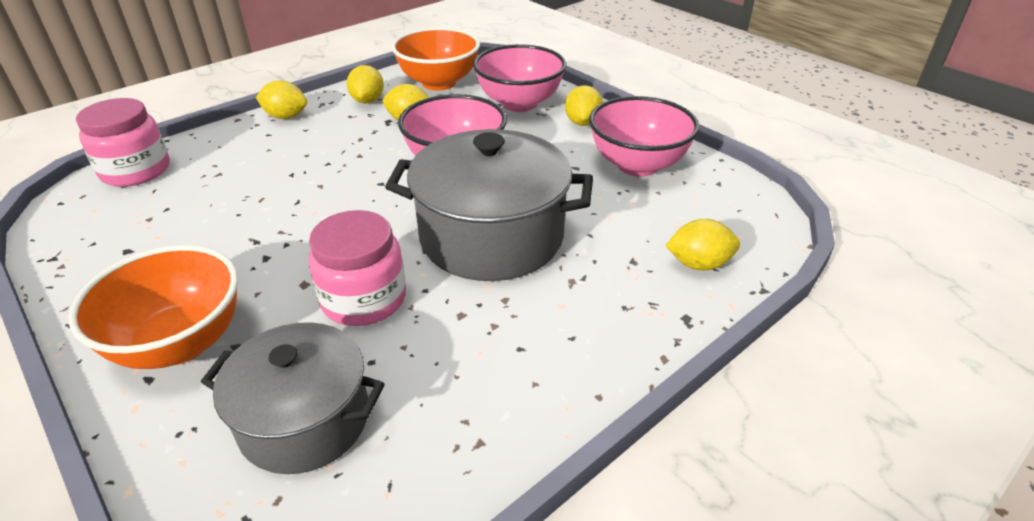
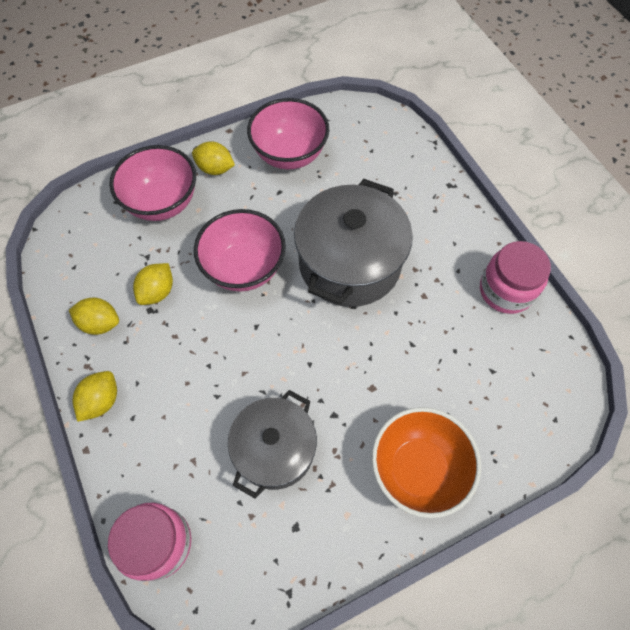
camera: 75 degrees left, 25 degrees up
(305, 420) = (495, 389): grey pot -> grey pot (275, 449)
(364, 299) = (397, 350): pink jar -> pink jar (506, 290)
(439, 83) = (90, 257): orange bowl -> none
(699, 264) = (406, 162): yellow lemon -> none

